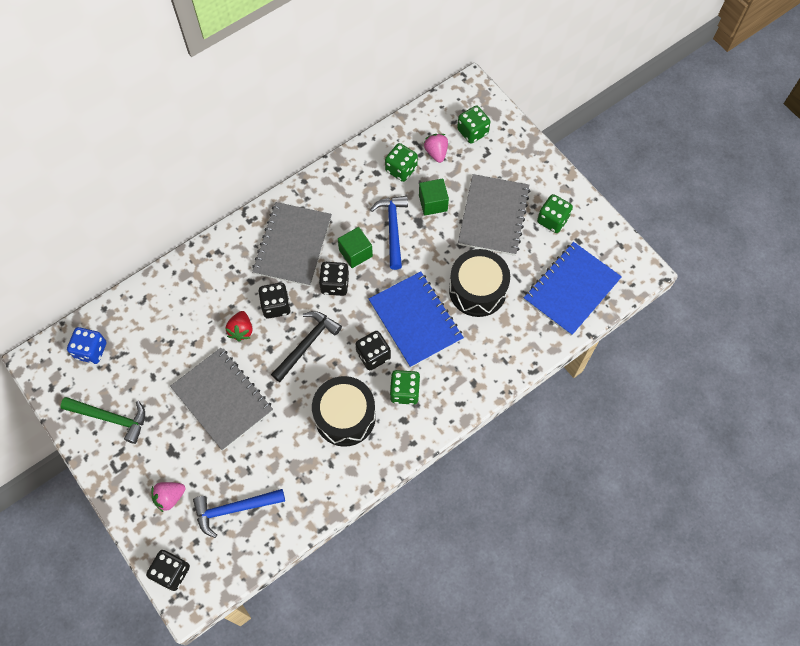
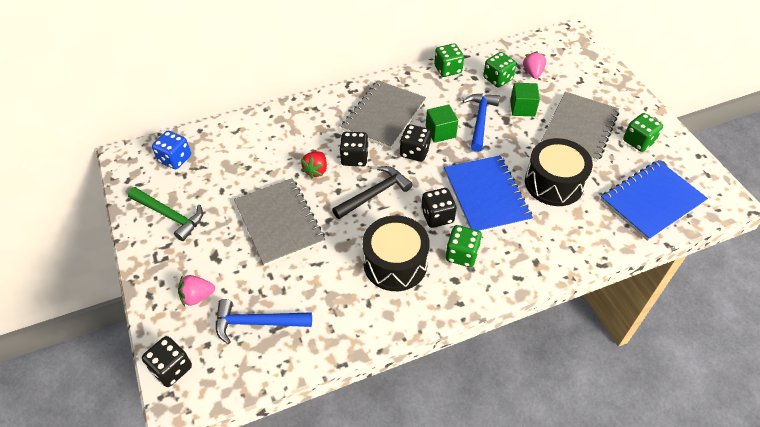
camera: 15 degrees right, 15 degrees down
(472, 132) = (569, 64): green dice -> green dice (448, 69)

